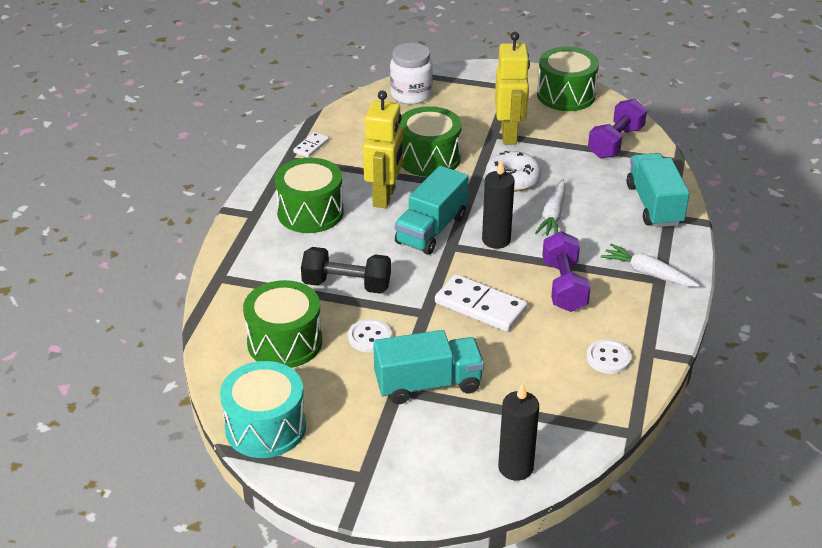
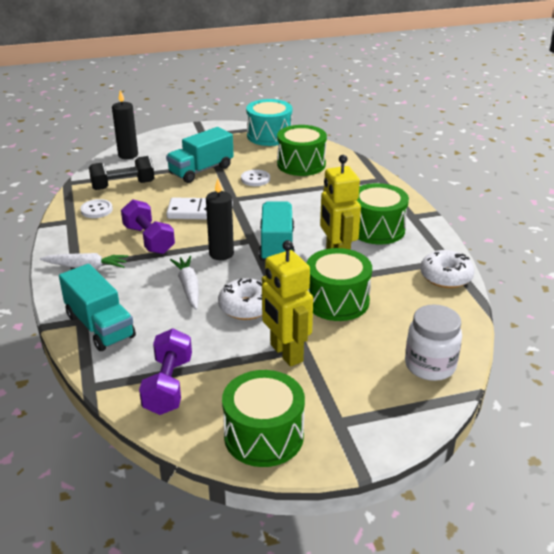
camera: 150 degrees right, 5 degrees down
(311, 146) = (446, 277): white domino -> white donut
(346, 285) = (298, 198): black dumbbell -> black dumbbell (123, 185)

